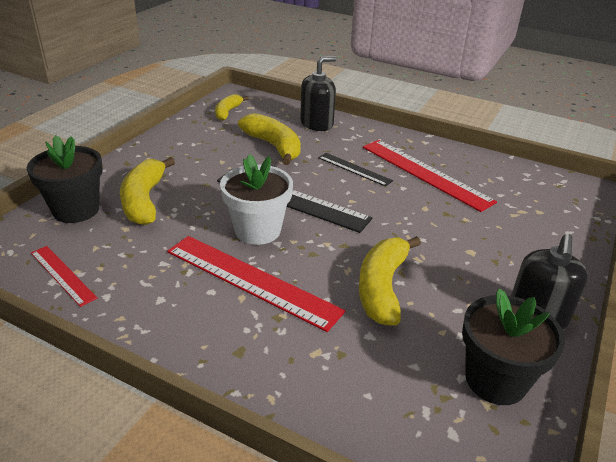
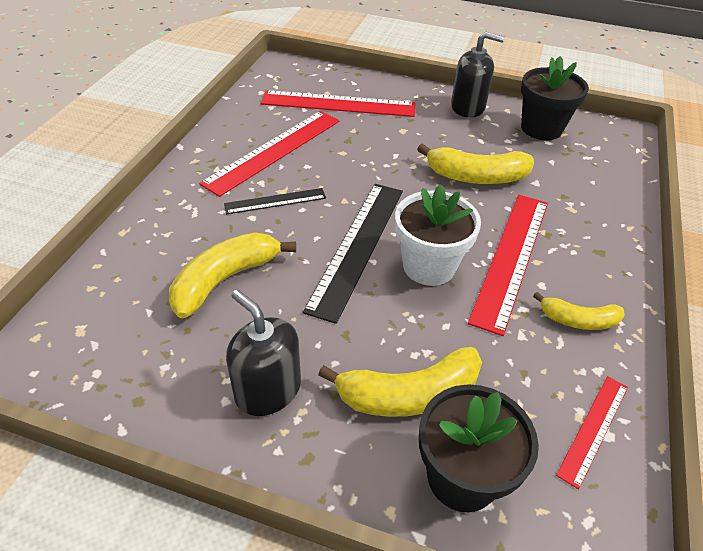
camera: 100 degrees left, 10 degrees up
(227, 112) = (102, 358): yellow banana -> yellow banana (578, 320)
(317, 123) = (149, 243): black soap dispenser -> black soap dispenser (268, 389)
(354, 169) = (275, 201): black ruler -> black ruler turned 45 degrees clockwise
(516, 215) = (338, 104): none -> red ruler

